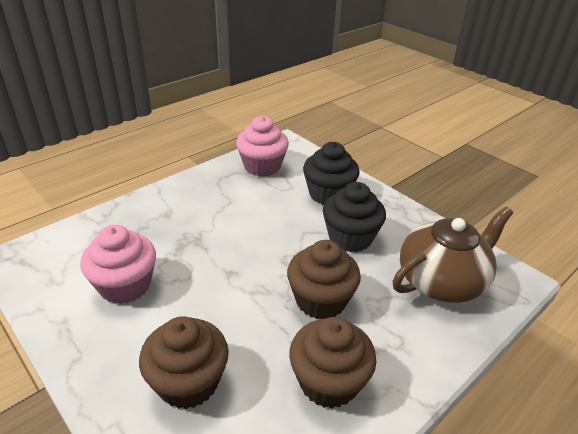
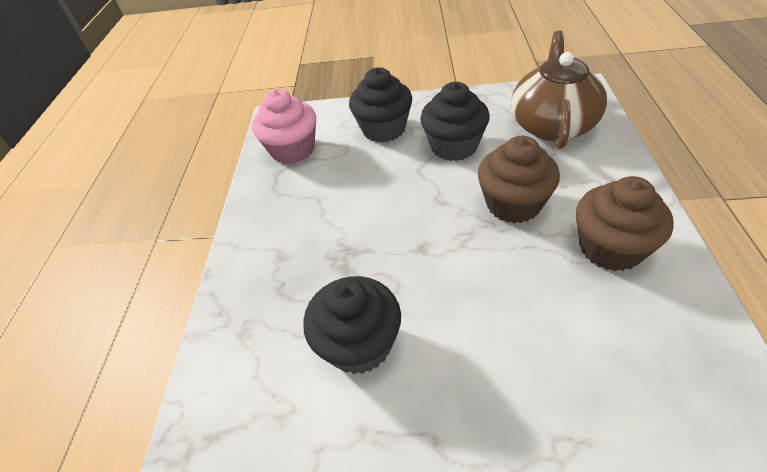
camera: 40 degrees left, 10 degrees up
(125, 285) = (359, 344): pink cupcake -> black cupcake
(188, 382) = (542, 350): brown cupcake -> none

